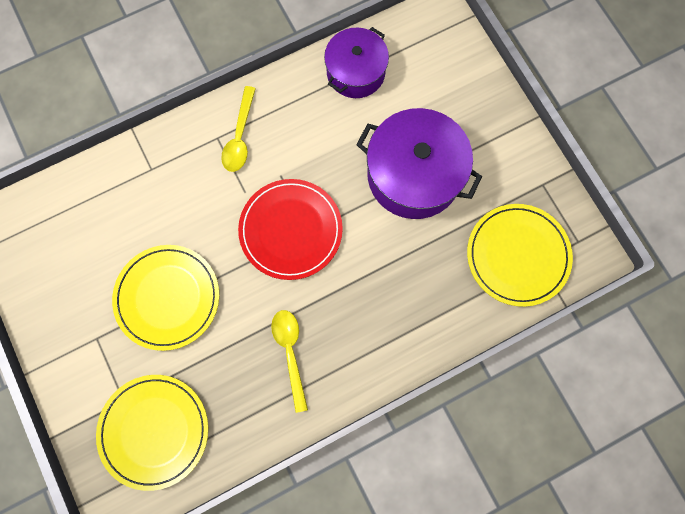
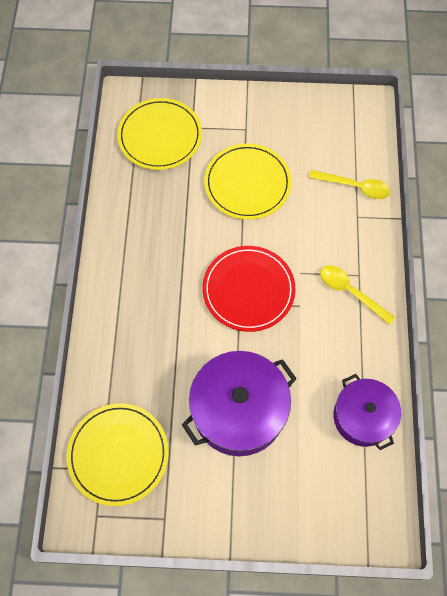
camera: 120 degrees right, 10 degrees down
(290, 353) = (155, 242): yellow spoon -> yellow spoon (354, 187)

